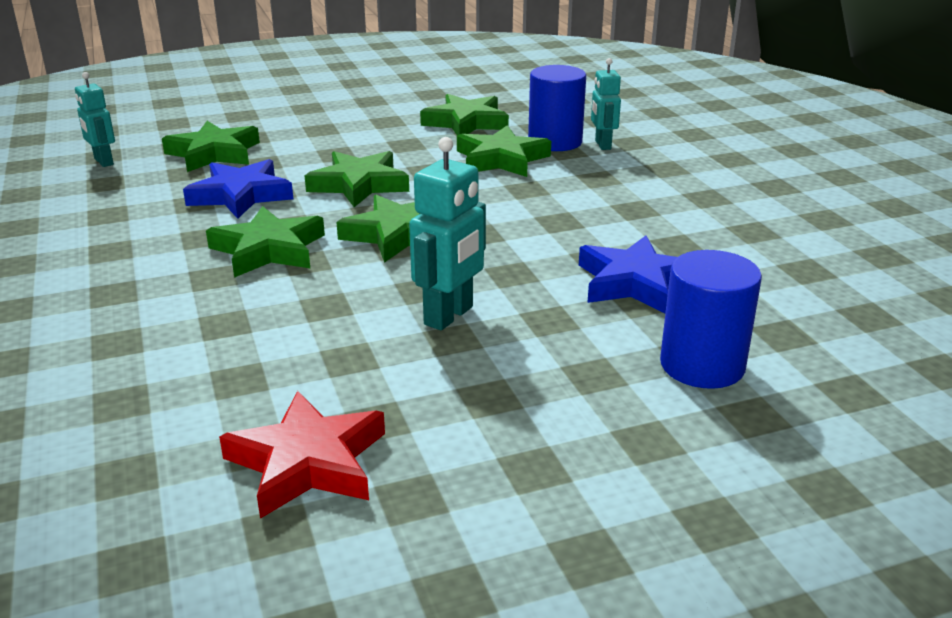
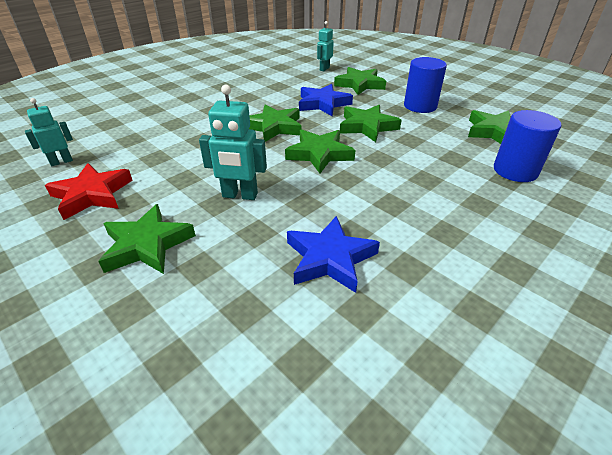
camera: 65 degrees right, 10 degrees up
(501, 159) = (458, 158): green star -> green star (147, 245)
(602, 145) = (540, 192): turquoise robot -> turquoise robot (61, 162)
(702, 365) = (230, 318): blue cylinder -> blue cylinder (420, 106)

